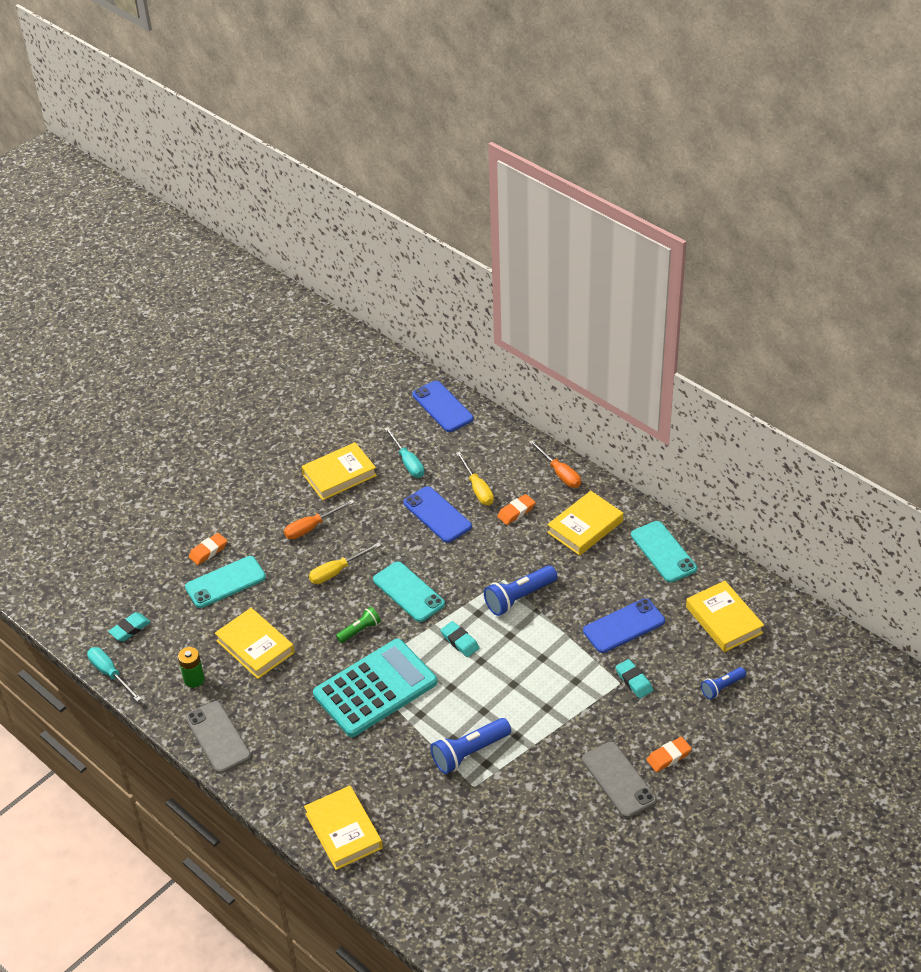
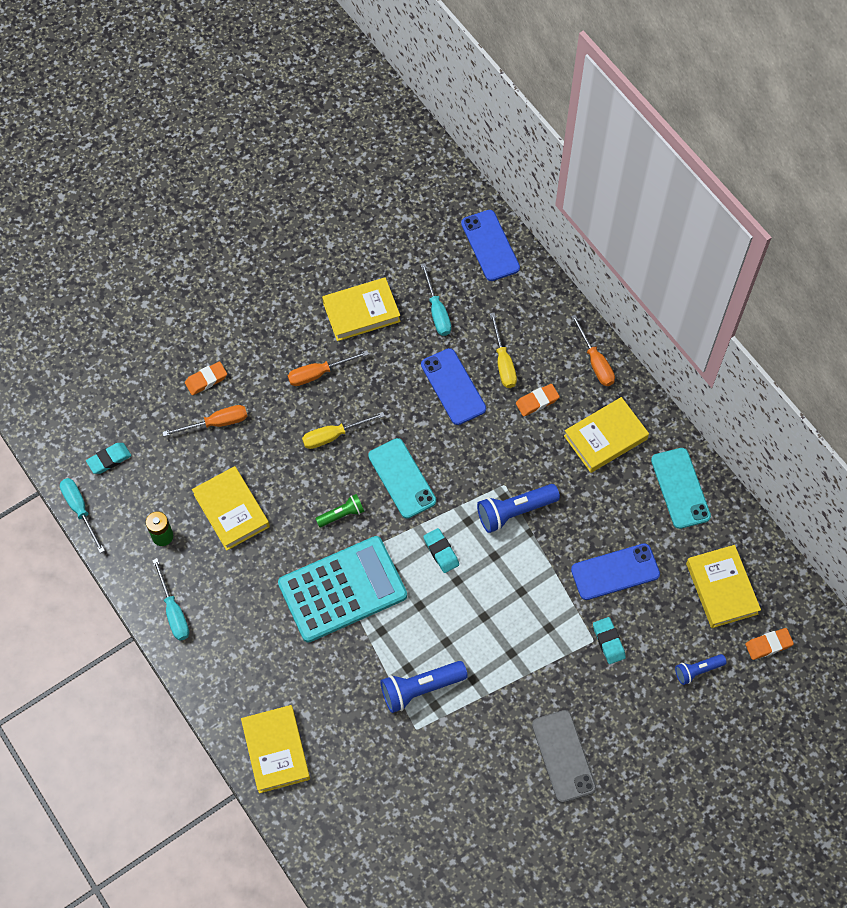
camera: 10 degrees right, 20 degrees up
(218, 737) = (173, 611): grey phone -> turquoise screwdriver
(225, 582) = (216, 423): turquoise phone -> orange screwdriver
(668, 756) = (621, 741): orange eraser -> orange eraser (768, 645)

